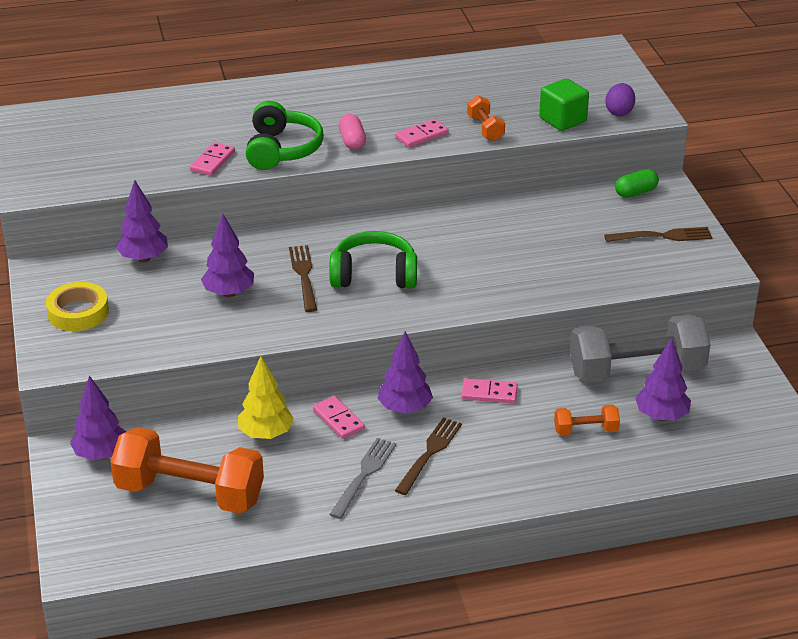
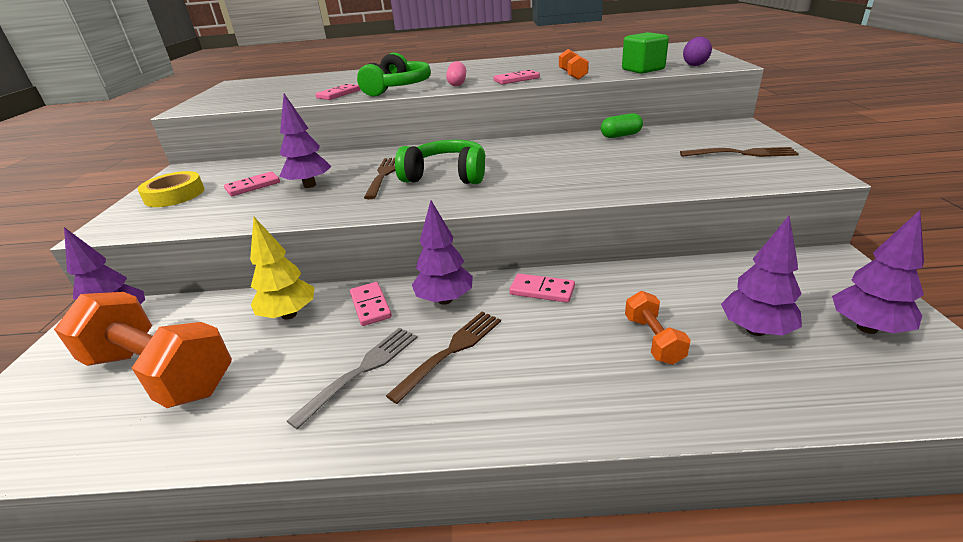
camera: 15 degrees right, 5 degrees down
(143, 258) = (265, 164): purple tree -> purple tree (867, 328)
(162, 296) = (253, 186): none -> pink domino
(585, 430) = (653, 340): orange dumbbell -> orange dumbbell turned 75 degrees clockwise
(635, 192) = (709, 129): green capsule -> green capsule (621, 135)
(636, 371) = (716, 279): grey dumbbell -> none

